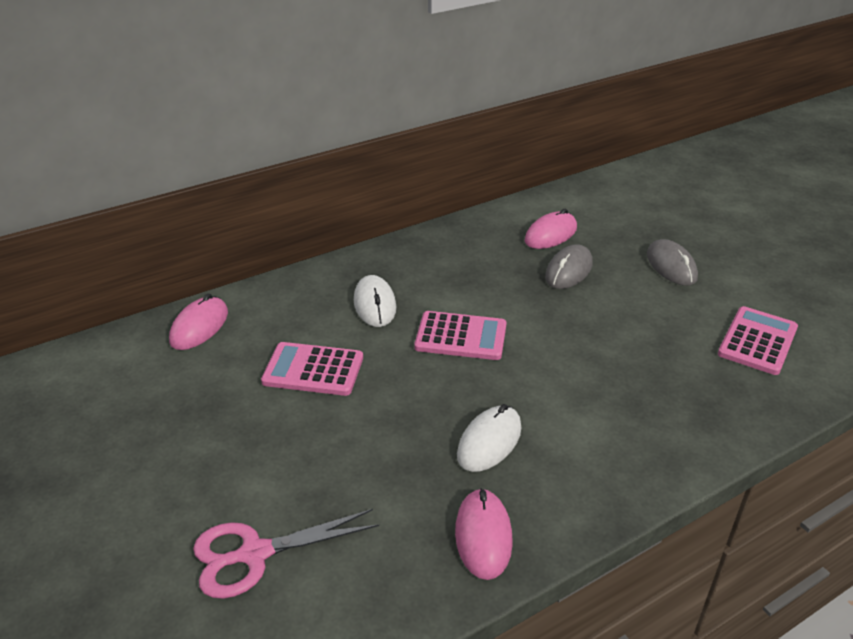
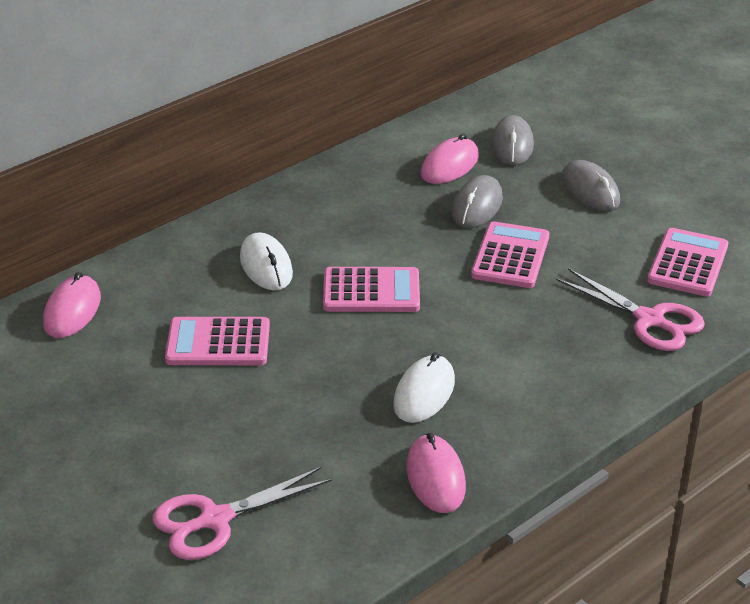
camera: 10 degrees left, 0 degrees up
(592, 318) = (510, 256): none -> pink calculator
(607, 222) = (512, 145): none -> grey mouse
(717, 392) = (649, 320): none -> pink scissors

